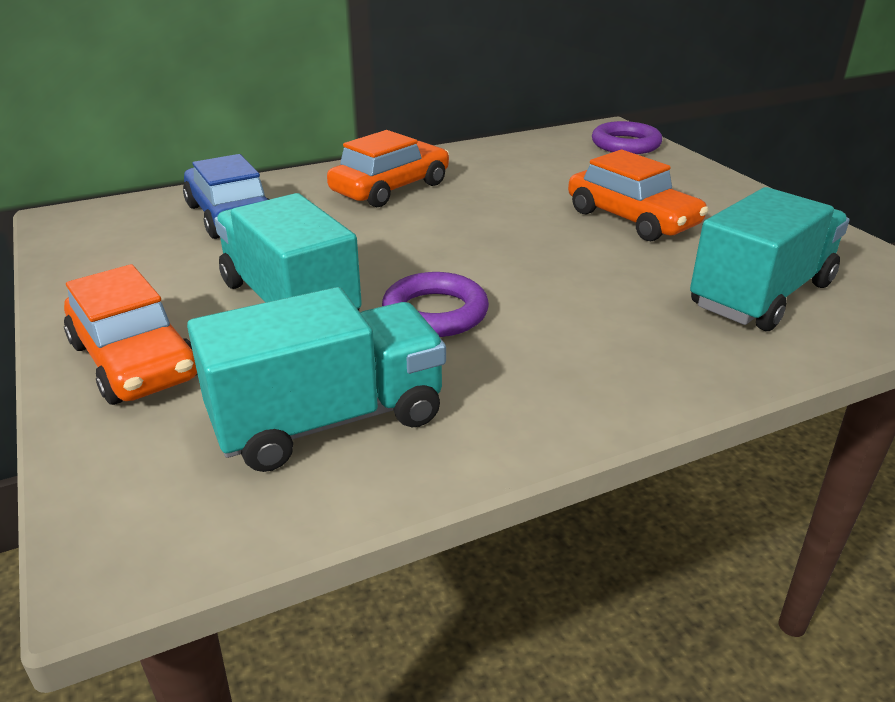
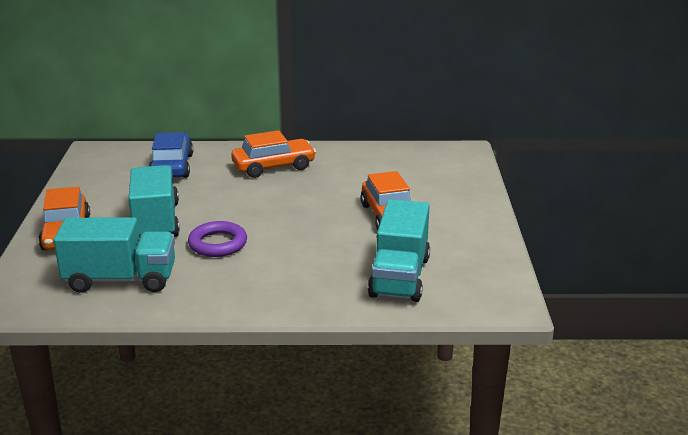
camera: 25 degrees right, 5 degrees down
(625, 144) = (459, 164): purple ring -> none
(761, 295) = (399, 277): turquoise truck -> turquoise truck turned 120 degrees clockwise

